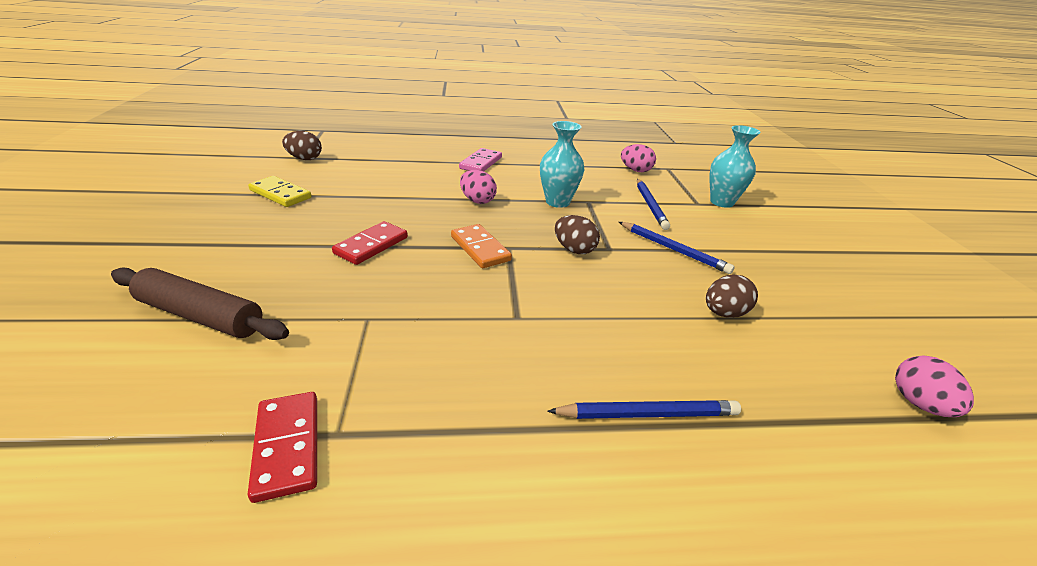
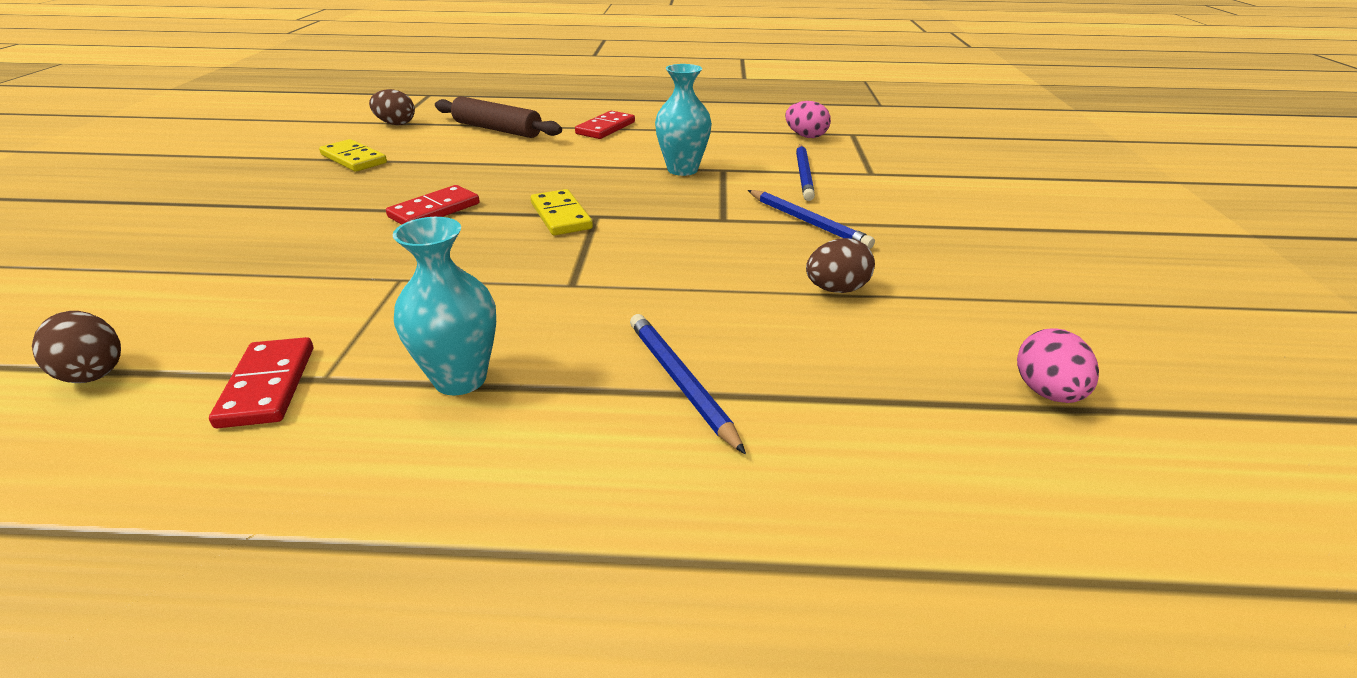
camera: 10 degrees right, 0 degrees up
(201, 315) = (225, 270): brown rolling pin -> brown rolling pin (497, 129)
(477, 200) = (581, 167): pink egg -> none
(480, 248) = (561, 216): orange domino -> yellow domino
(481, 163) = (605, 128): pink domino -> red domino
(574, 250) = (677, 219): brown egg -> brown egg (93, 372)
(648, 414) = (680, 382): blue pencil -> blue pencil turned 120 degrees counterclockwise
(721, 202) = (906, 172): turquoise vase -> turquoise vase (460, 379)

